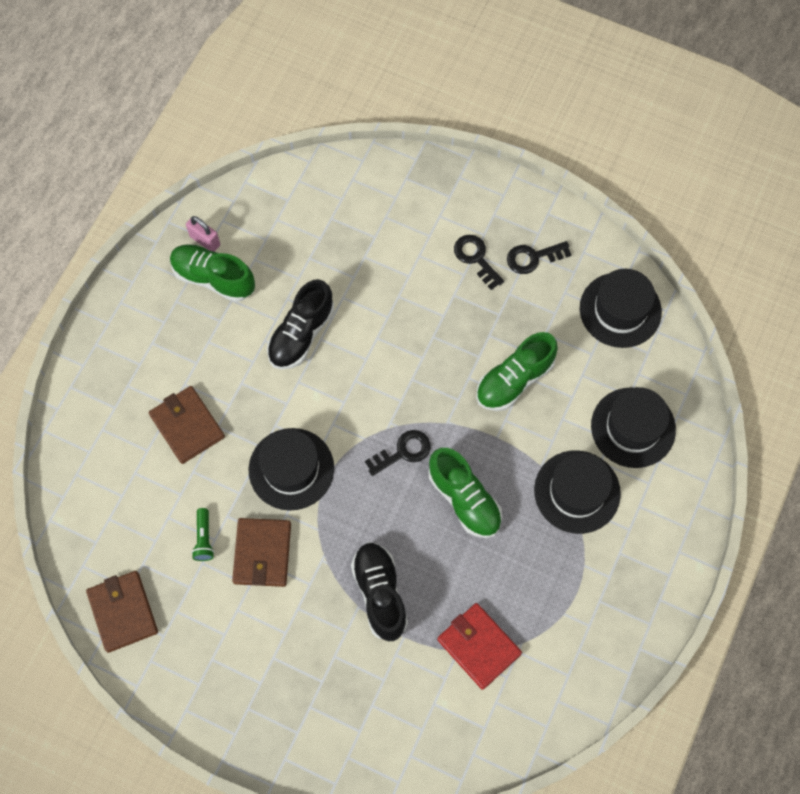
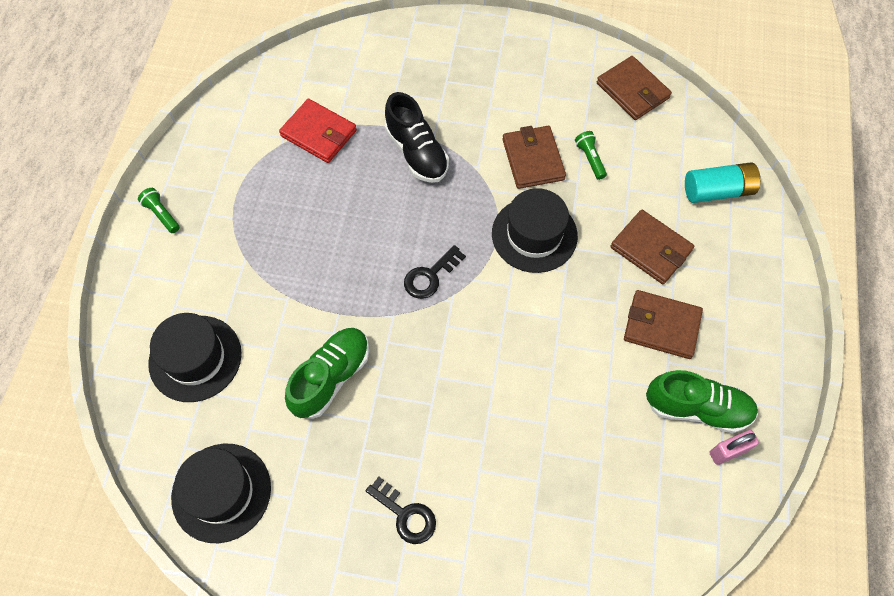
camera: 165 degrees right, 5 degrees down
(94, 469) = (718, 191): none -> turquoise battery
(205, 241) = (728, 451): pink padlock -> pink padlock turned 45 degrees counterclockwise
(211, 352) = (661, 326): none -> brown wallet
(301, 334) = (575, 369): black shoe -> none
(464, 499) = (358, 247): green shoe -> none
(533, 258) = (336, 534): black key -> none
(577, 492) = (247, 280): black hat -> none
(655, 587) = (162, 214): none -> green flashlight

